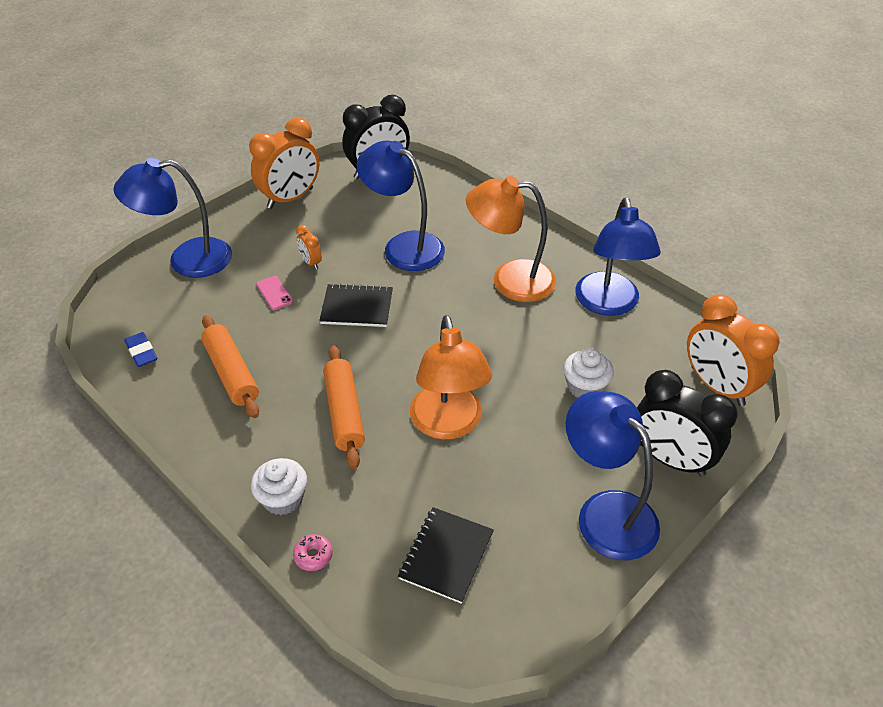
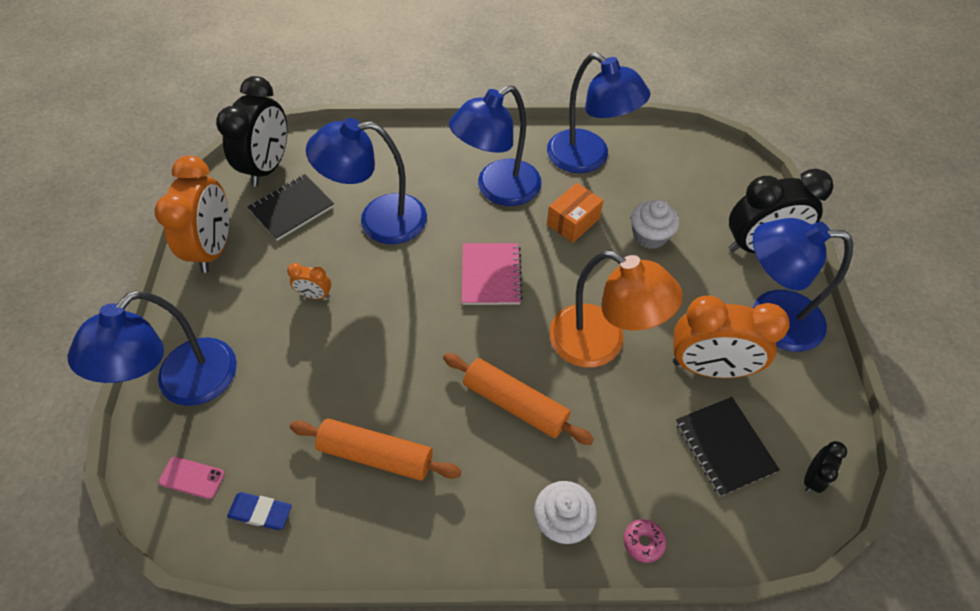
camera: 45 degrees left, 10 degrees up
(274, 293) = (318, 349): pink phone -> pink phone (192, 478)
(357, 307) = (408, 305): black notebook -> black notebook (292, 208)
(432, 328) = (491, 275): none -> pink notebook
(484, 632) = (812, 477): none -> black clock
(510, 280) = (498, 189): orange lamp -> blue lamp
(537, 337) = (573, 222): none -> orange box
(717, 386) = (721, 170): orange clock -> orange clock (708, 367)

